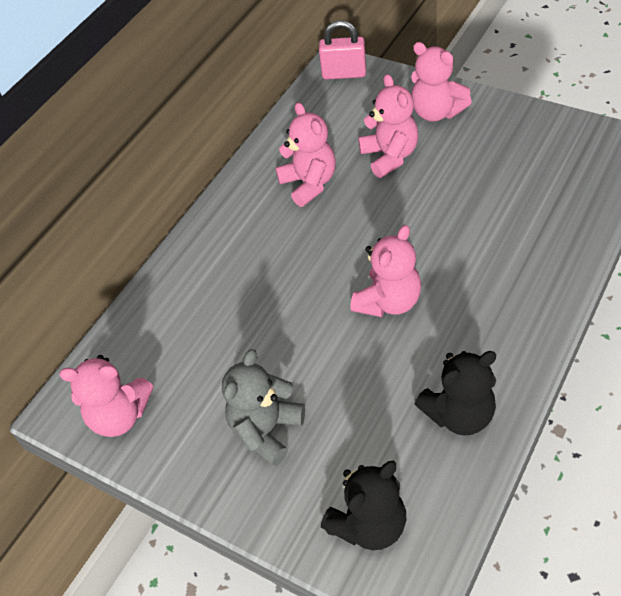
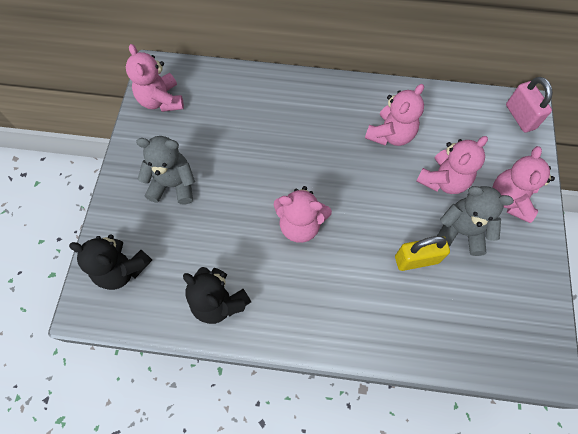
camera: 60 degrees right, 15 degrees up
(457, 160) = (461, 231): none -> grey teddy bear
(475, 207) = (416, 259): none -> yellow padlock

